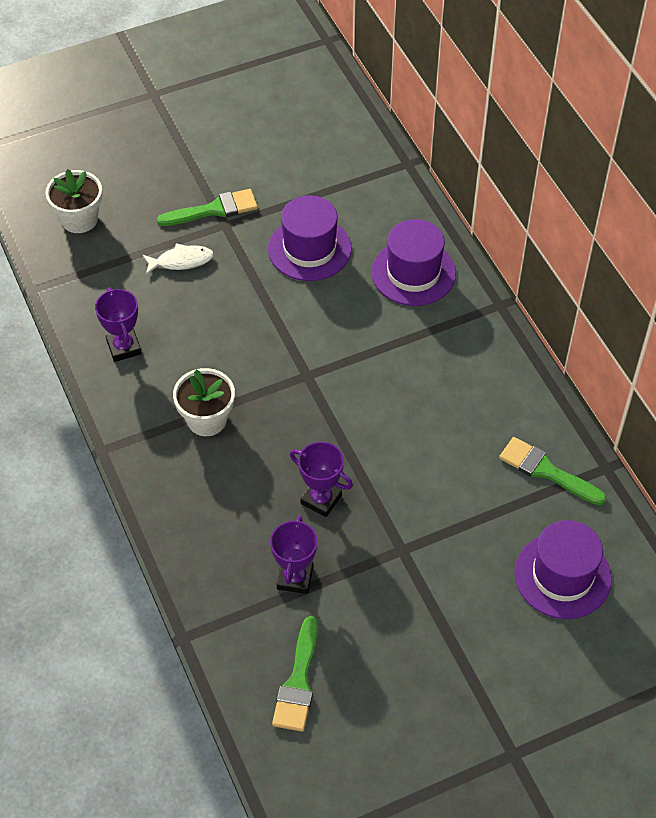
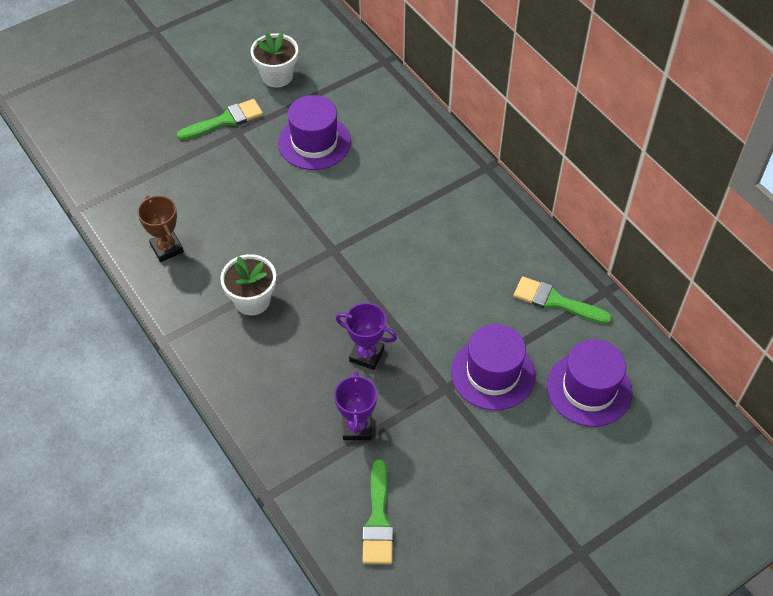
camera: 10 degrees left, 0 degrees up
(79, 219) = (107, 144): white flower pot -> white flower pot (277, 76)
(124, 347) = (167, 248): purple trophy -> brown trophy
(181, 261) = (204, 167): white fish -> none
(413, 273) = (407, 151): purple hat -> purple hat (493, 373)

